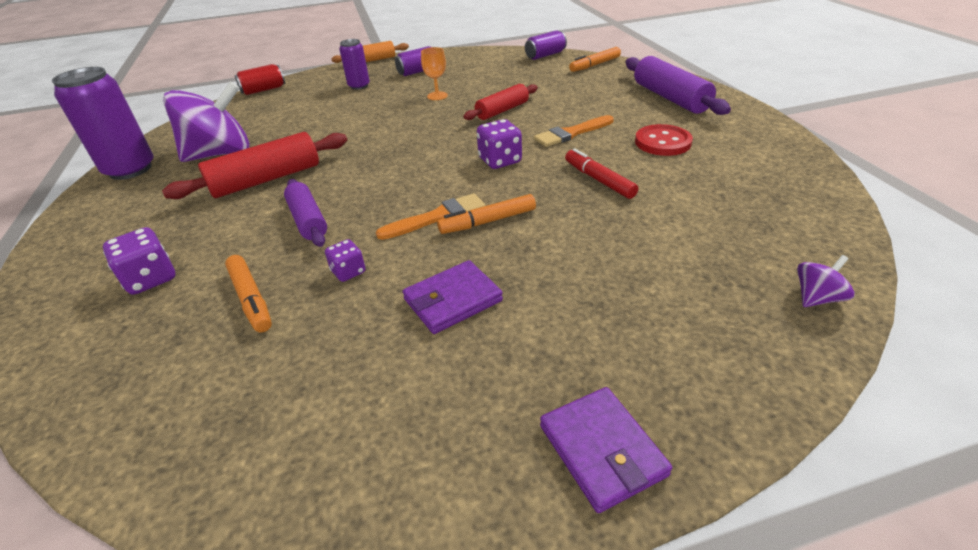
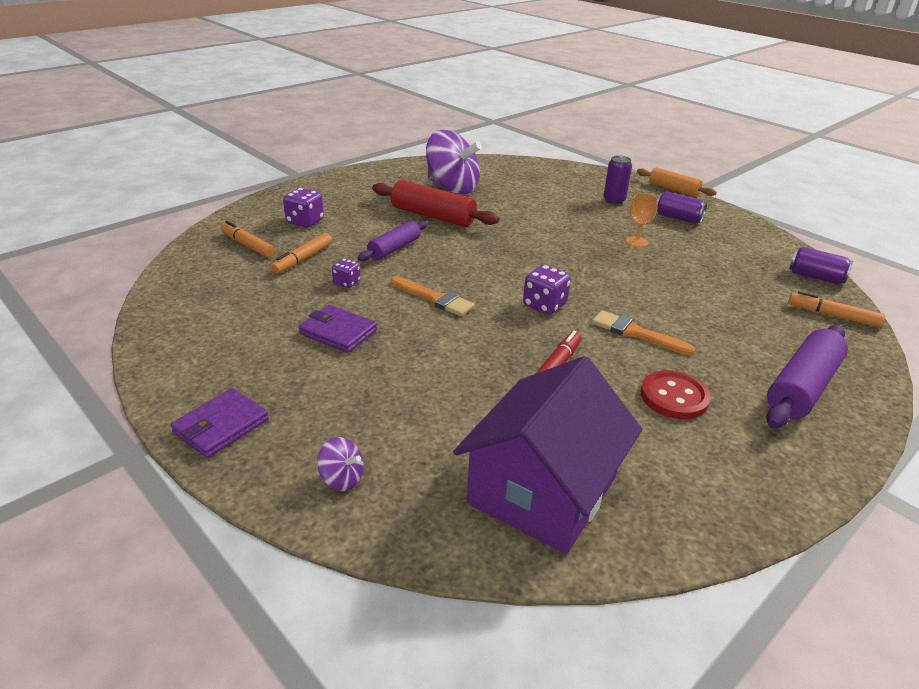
camera: 60 degrees right, 5 degrees down
(130, 169) = (409, 168): purple can -> none
(263, 90) = (561, 166): red can -> none
(488, 221) = (444, 323): orange marker -> orange marker (248, 245)
(502, 110) = (644, 283): red rolling pin -> none
(765, 229) = (542, 490): none -> purple house
(816, 298) = (441, 532): purple spinning top -> purple spinning top (342, 479)

